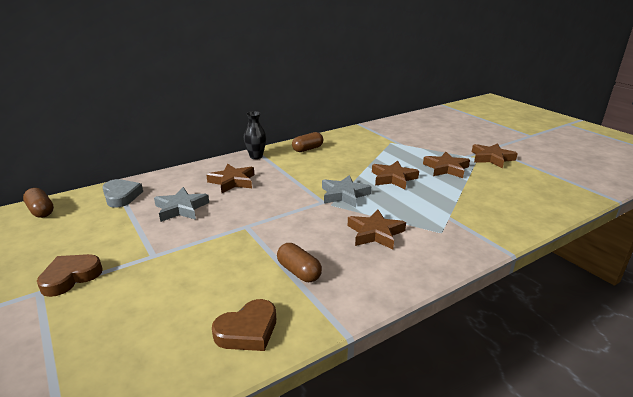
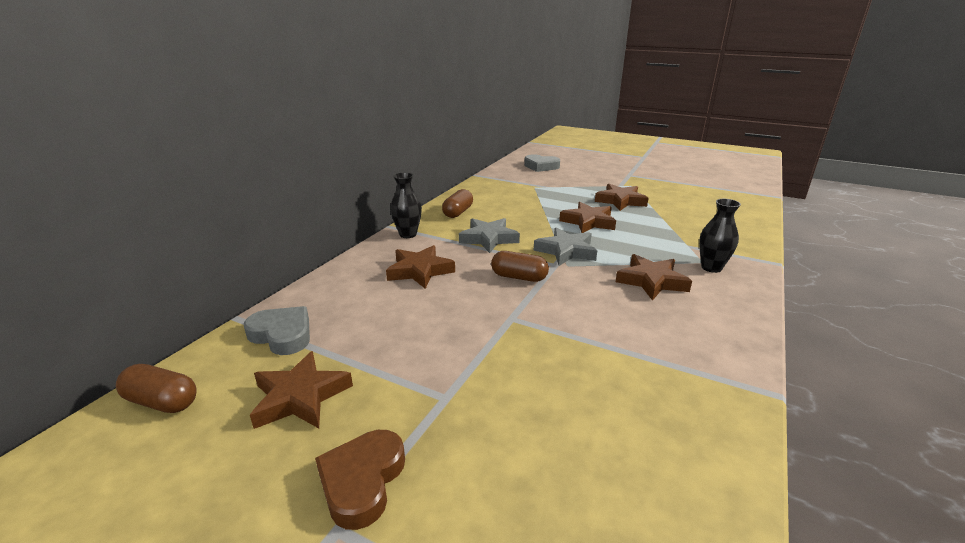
camera: 30 degrees left, 0 degrees up
(181, 208) = (398, 323): grey star -> grey star (488, 239)
(248, 330) = (688, 438): brown heart -> none
(299, 272) = (641, 348): brown capsule -> brown capsule (519, 277)
(420, 127) = (541, 166): none -> grey heart
(441, 238) = (711, 268): none -> black vase
(491, 158) = (643, 183): brown star -> brown star (300, 397)

